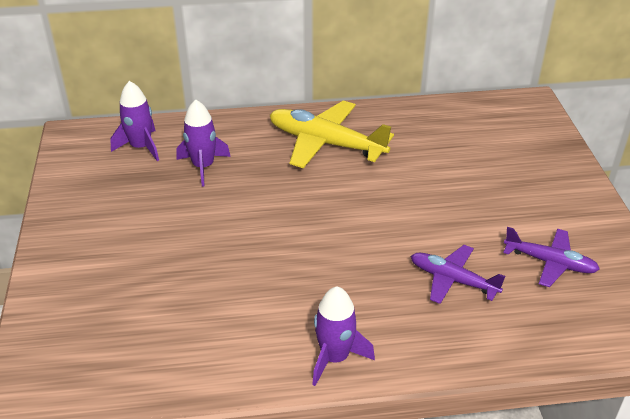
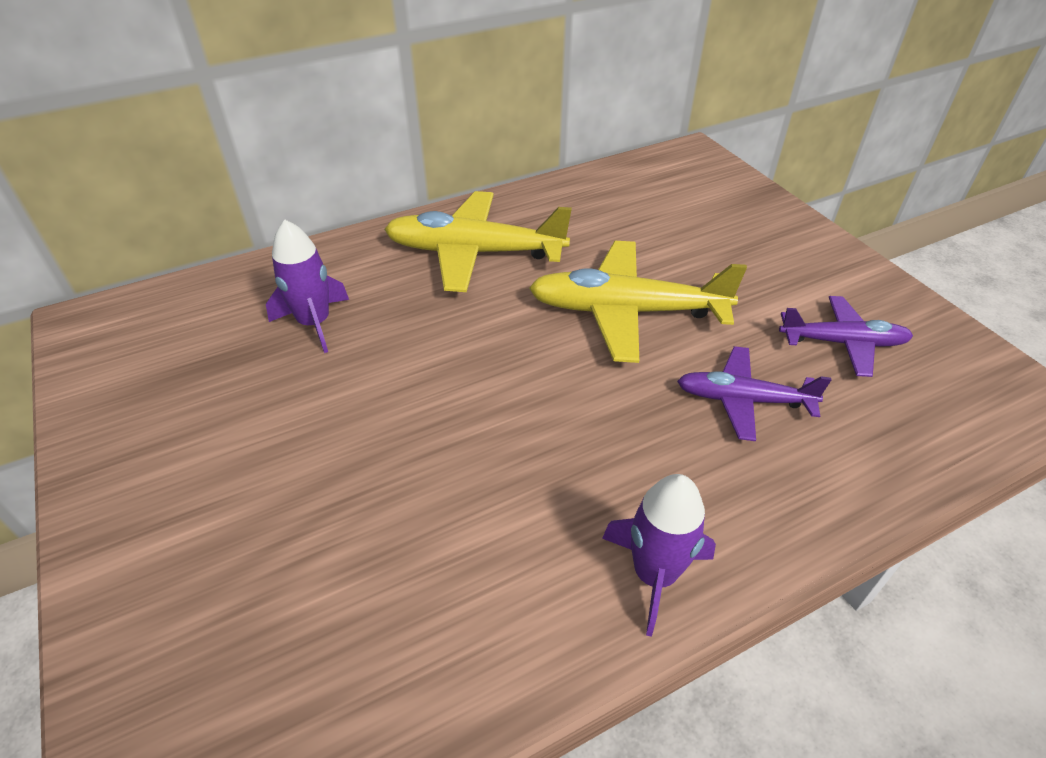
camera: 20 degrees left, 5 degrees up
(141, 147) = (206, 316): purple rocket -> none
(409, 206) = (627, 311): none -> yellow plane

